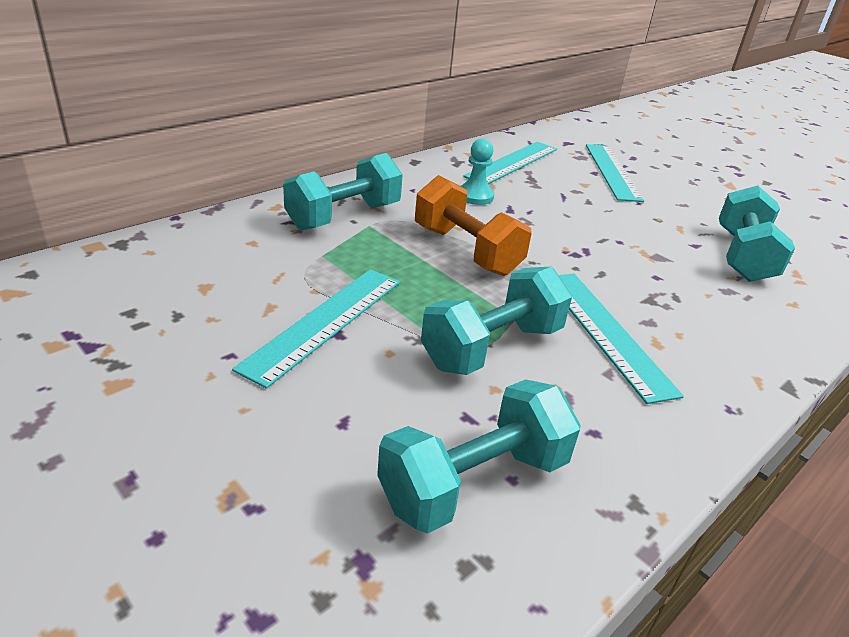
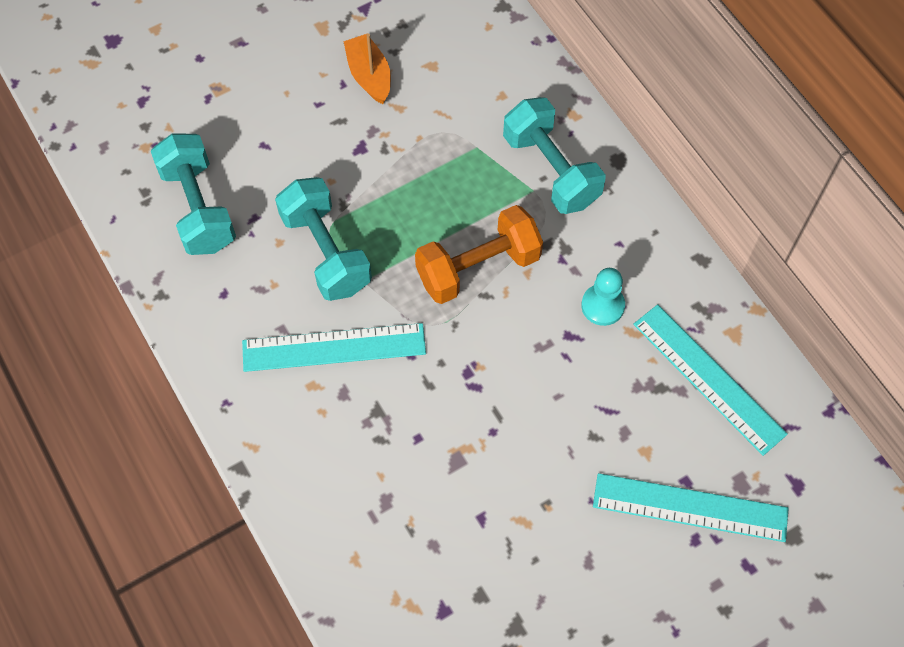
camera: 105 degrees right, 30 degrees up
(217, 332) = (369, 76): none -> orange boat
(325, 322) = (373, 142): turquoise ruler -> none
(742, 256) = (452, 561): turquoise dumbbell -> none

